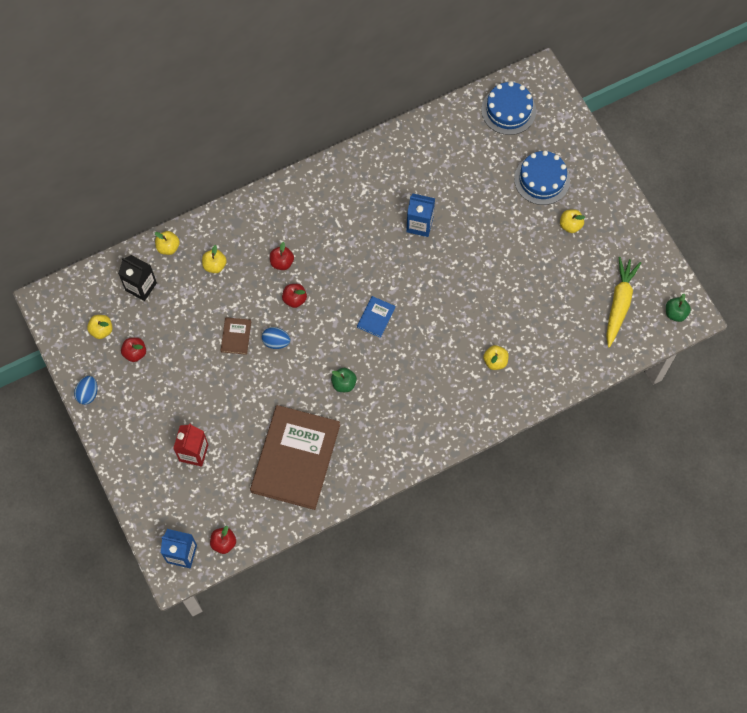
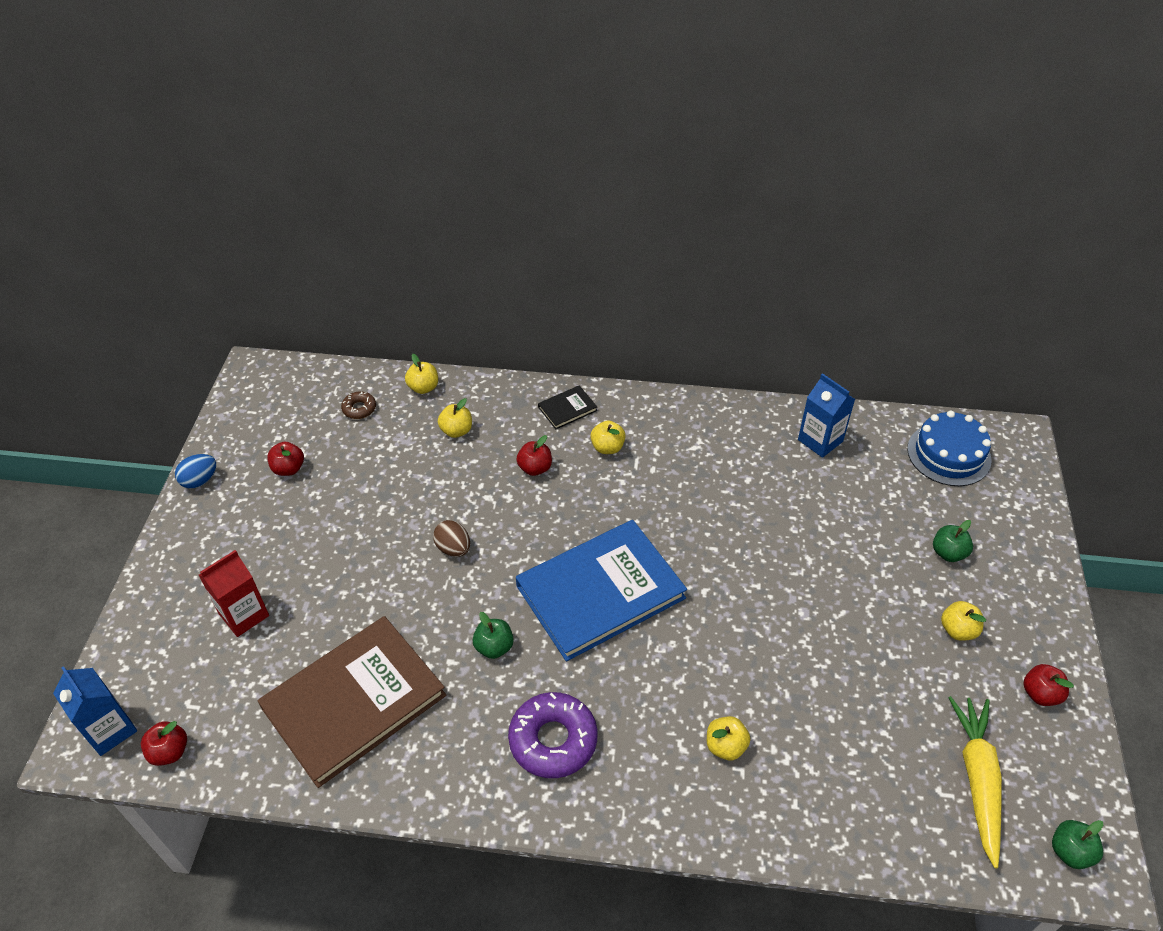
camera: 35 degrees right, 20 degrees down
(101, 330) = (278, 427): yellow apple -> yellow apple (607, 447)
(141, 286) = (359, 409): black carton -> brown donut
(236, 336) = (413, 515): brown book -> none
(269, 209) = (567, 409): none -> black book
(276, 342) = (453, 548): blue egg -> brown egg
(294, 299) = (516, 514): red apple -> red apple (1040, 694)
(376, 317) = (600, 592): blue book -> blue book, size x2.47
(410, 412) = (553, 740): none -> purple donut
(419, 224) = (739, 518): blue carton -> blue carton (820, 440)
(542, 179) = (948, 553): blue cake -> green apple
(619, 303) = (977, 779): yellow carrot -> yellow carrot turned 45 degrees counterclockwise

